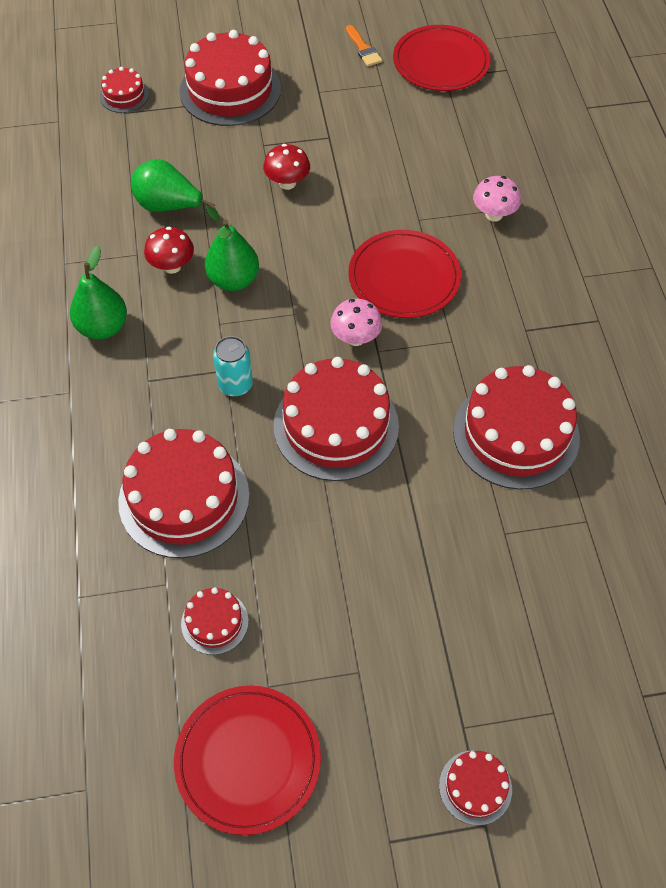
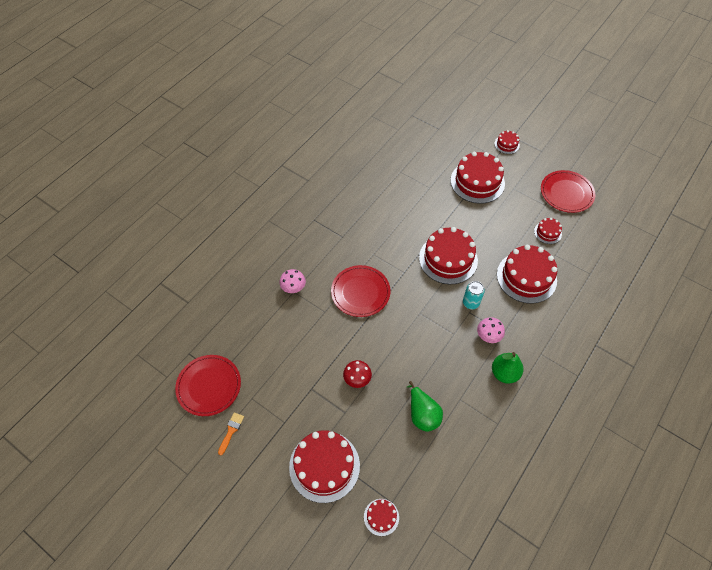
camera: 135 degrees left, 0 degrees up
(172, 266) = (449, 379): red mushroom -> none
(233, 280) = (429, 349): green pear -> none
(355, 338) = (406, 284): pink mushroom -> pink mushroom (488, 336)
(516, 434) = (390, 209): red cake -> red cake (477, 182)

